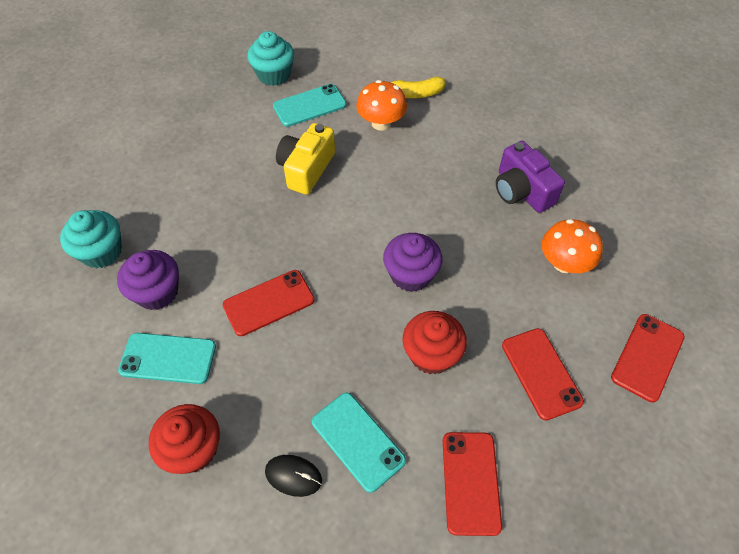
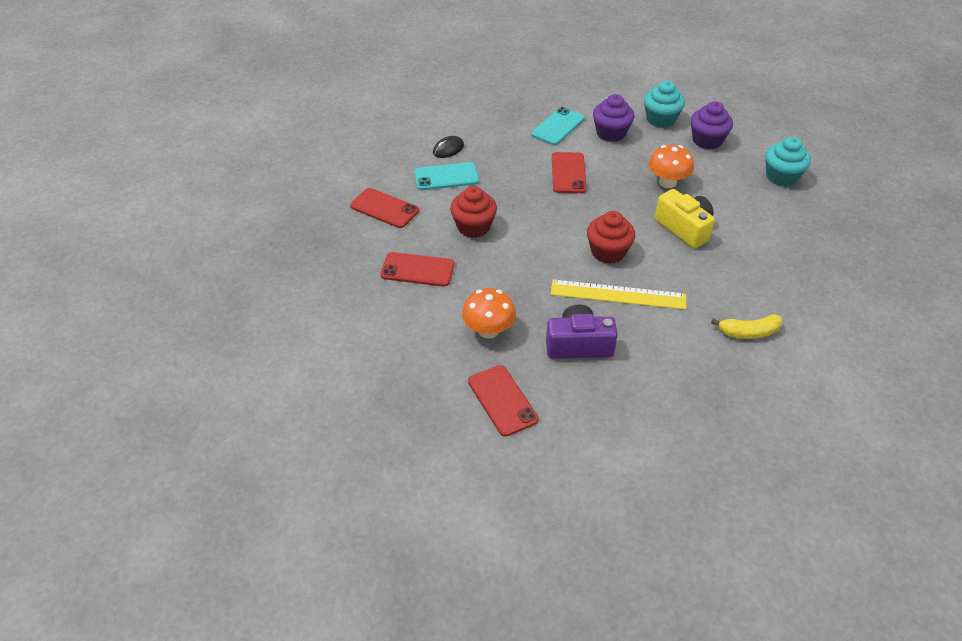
camera: 120 degrees right, 10 degrees down
(193, 449) = (493, 122): red cupcake -> red cupcake (608, 252)
(274, 75) = (822, 248): turquoise cupcake -> turquoise cupcake (781, 177)
(309, 105) = (765, 256): turquoise phone -> none
(381, 123) = (717, 291): orange mushroom -> orange mushroom (667, 182)
(411, 274) = (542, 243): purple cupcake -> purple cupcake (707, 140)
(415, 94) = (748, 332): yellow banana -> yellow banana turned 120 degrees counterclockwise
(438, 186) = (618, 294): none -> yellow ruler
(647, 357) = (380, 330): red phone -> red phone (502, 400)

